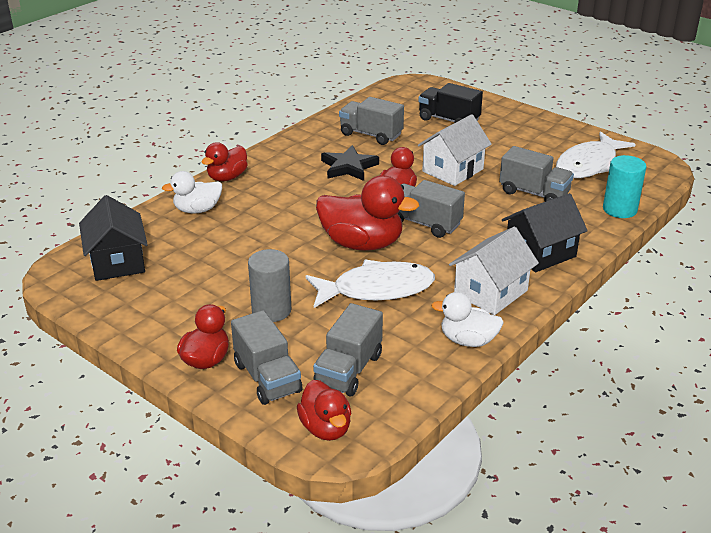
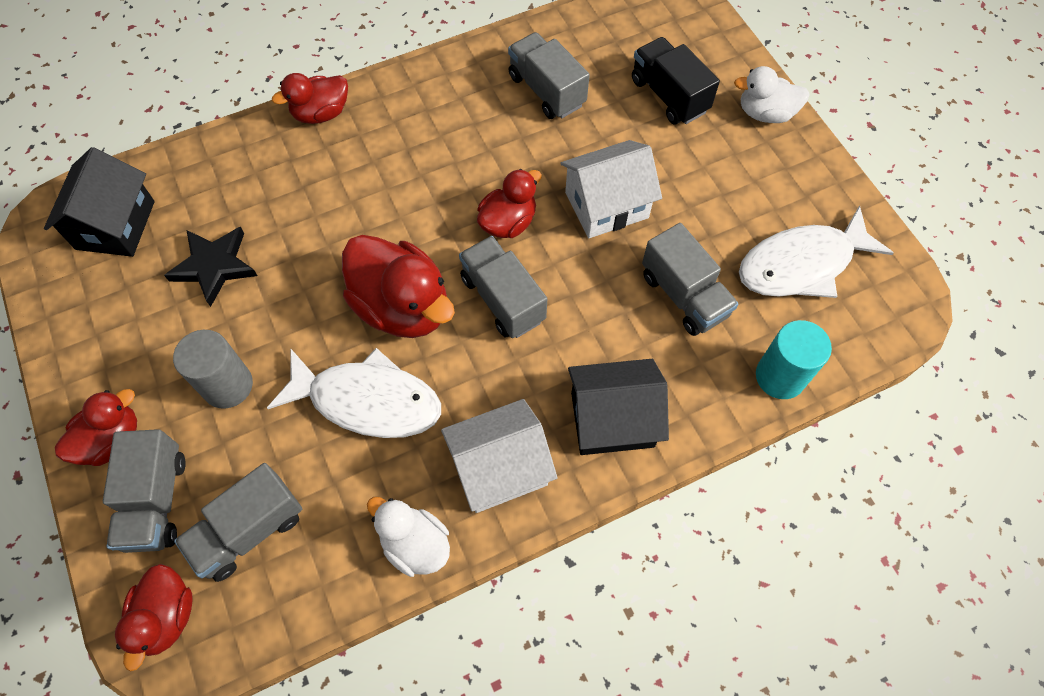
camera: 25 degrees right, 30 degrees up
(197, 210) = (252, 163): white duck -> white duck (765, 113)
(349, 167) = (478, 147): black star -> black star (214, 266)

